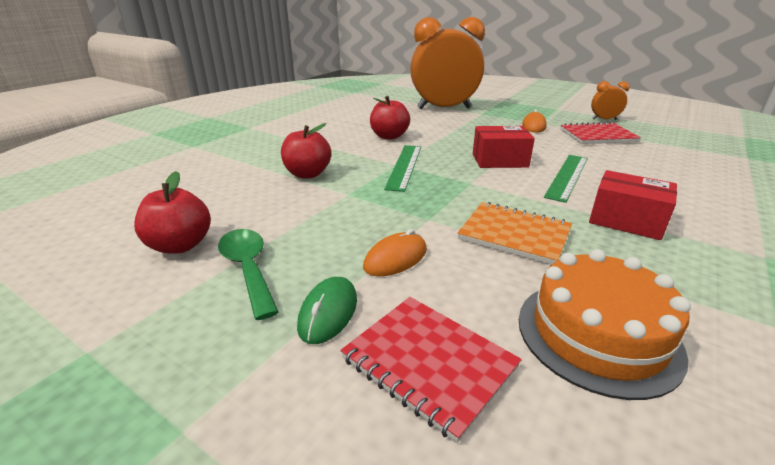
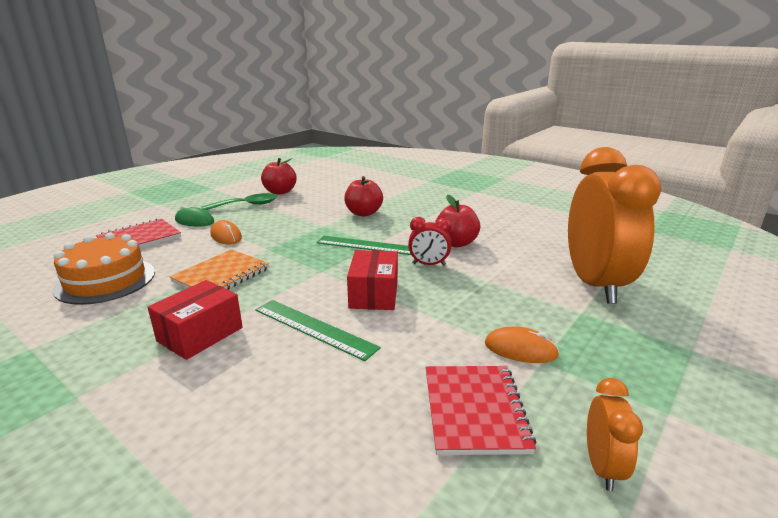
camera: 95 degrees right, 5 degrees down
(436, 145) = (429, 264): none -> red clock

